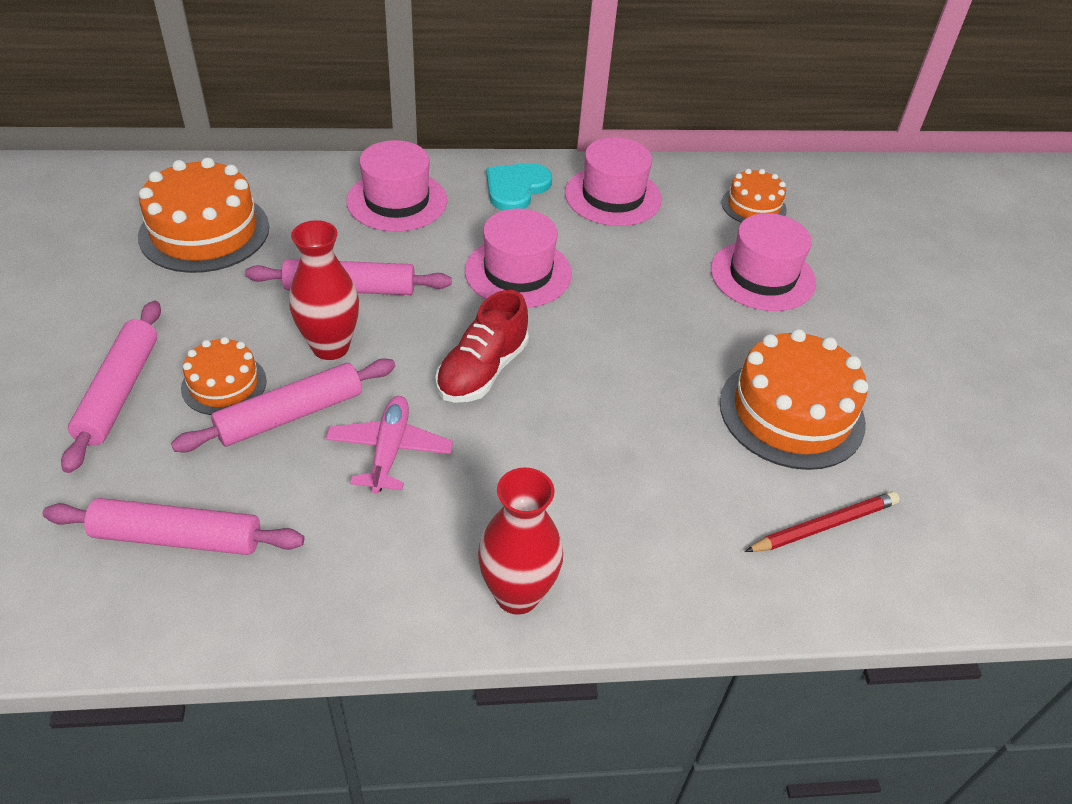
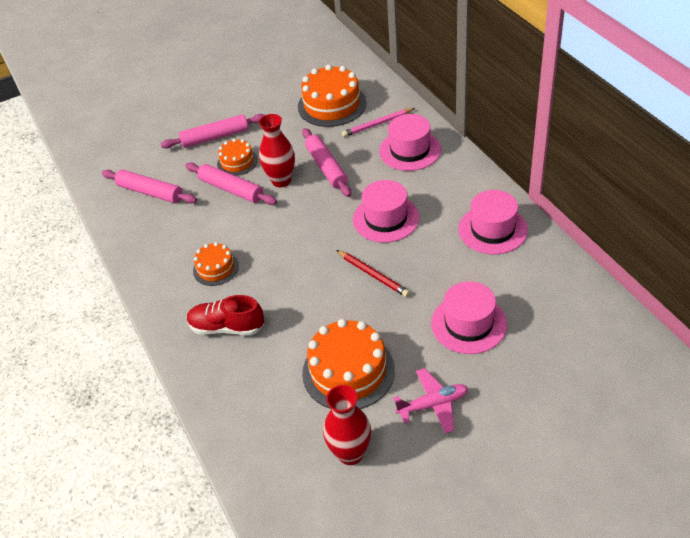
camera: 75 degrees right, 0 degrees up
(178, 537) = (150, 192): pink rolling pin -> pink rolling pin turned 45 degrees counterclockwise
(306, 207) = (377, 124): none -> pink pencil
(389, 450) = (228, 228): pink plane -> pink plane (433, 404)
(482, 371) = (299, 236): red shoe -> red shoe (227, 327)
(516, 188) = (463, 187): turquoise heart -> none
(517, 594) = (168, 303): red vase -> red vase (350, 453)
(753, 206) = (544, 298): orange cake -> orange cake (215, 268)
(824, 525) = (268, 407): red pencil -> red pencil (373, 275)

